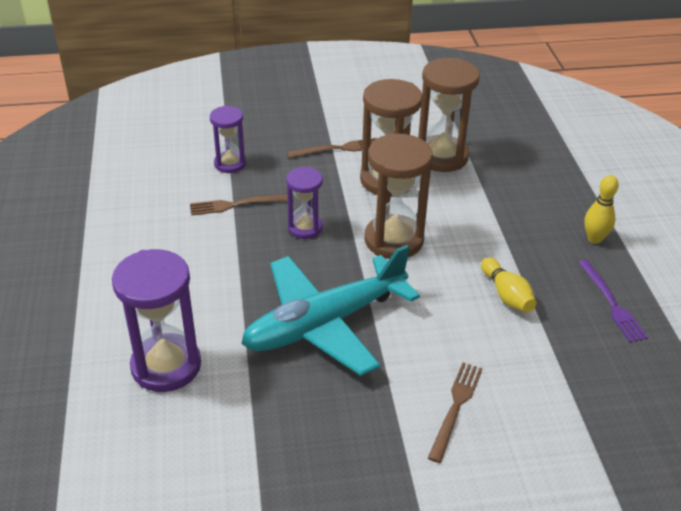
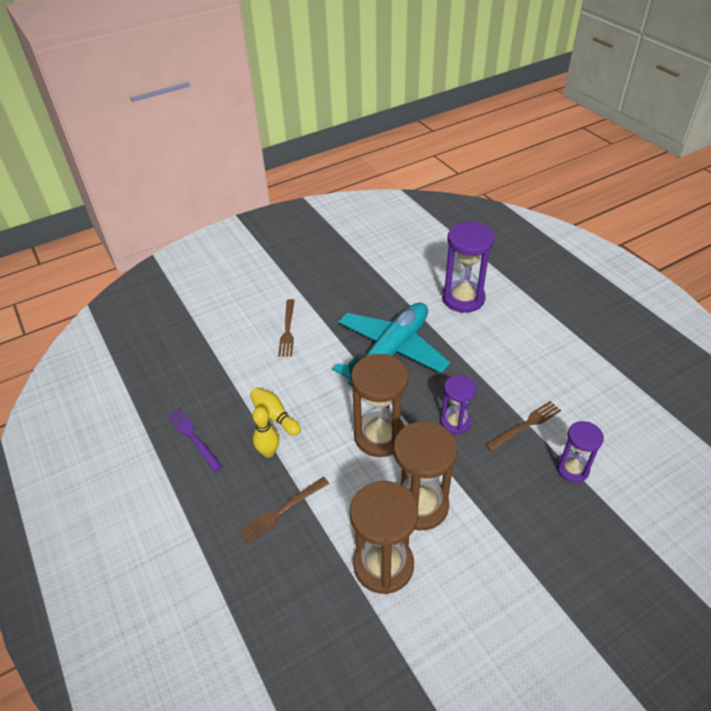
camera: 160 degrees right, 5 degrees up
(337, 149) = (493, 532): brown fork -> brown fork (282, 510)
(594, 239) = (209, 502): yellow bowling pin -> yellow bowling pin (268, 452)

